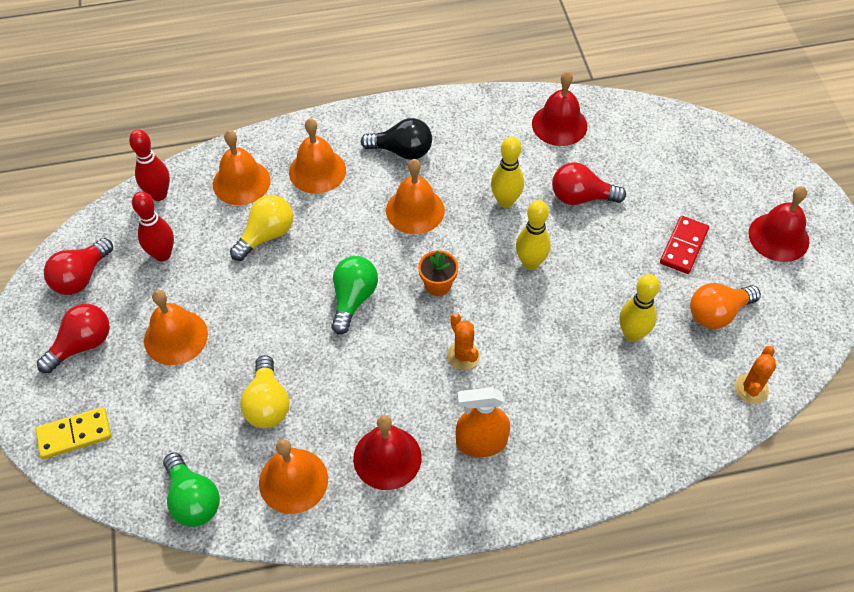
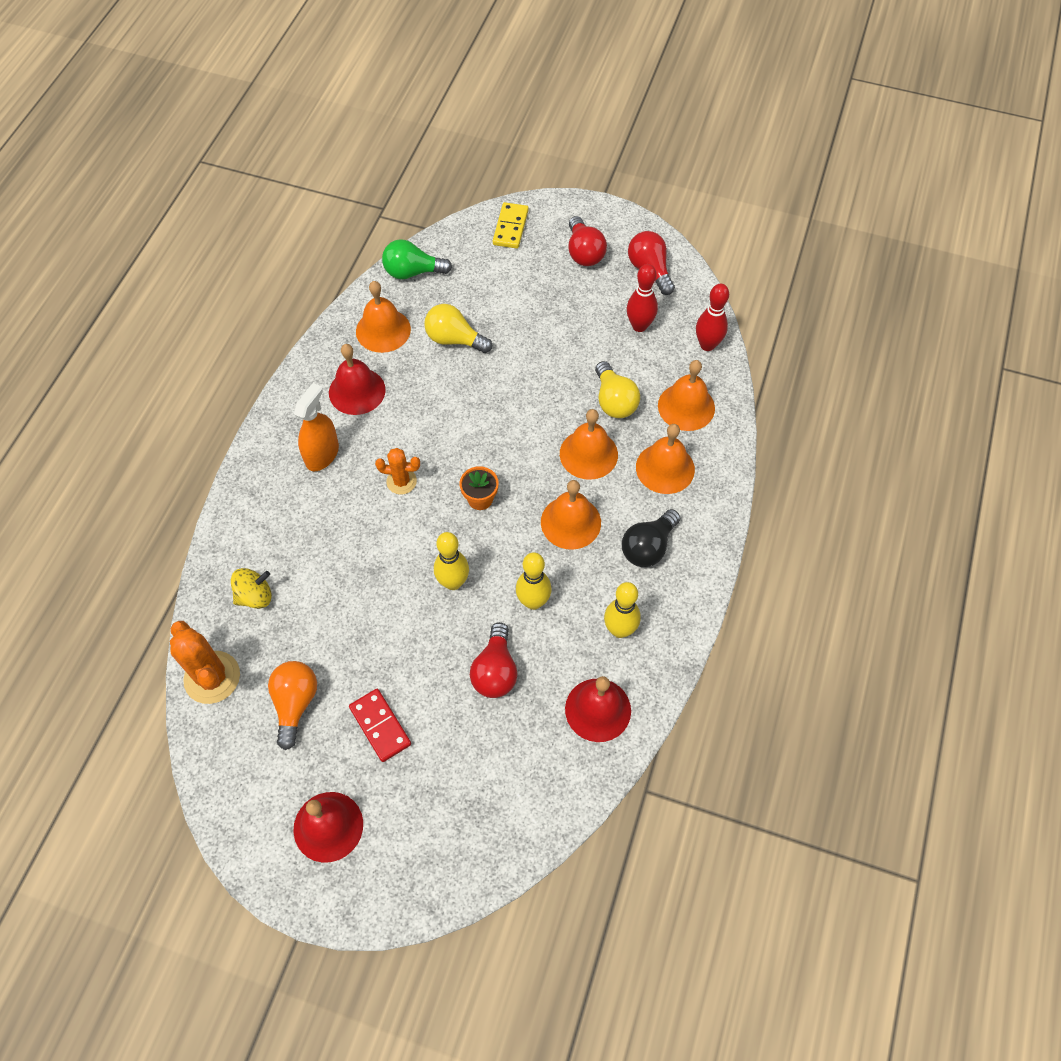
camera: 120 degrees right, 5 degrees up
(176, 337) = (553, 307): orange bell -> orange bell (588, 454)
(353, 299) = (508, 432): green light bulb -> none
(581, 197) = (495, 671): red light bulb -> red light bulb turned 150 degrees clockwise
(632, 334) = (328, 618): yellow bowling pin -> yellow bowling pin (619, 630)
(659, 404) = (255, 596): none -> yellow spinning top
(751, 389) = (212, 677): orange cactus -> orange cactus, size x1.68

